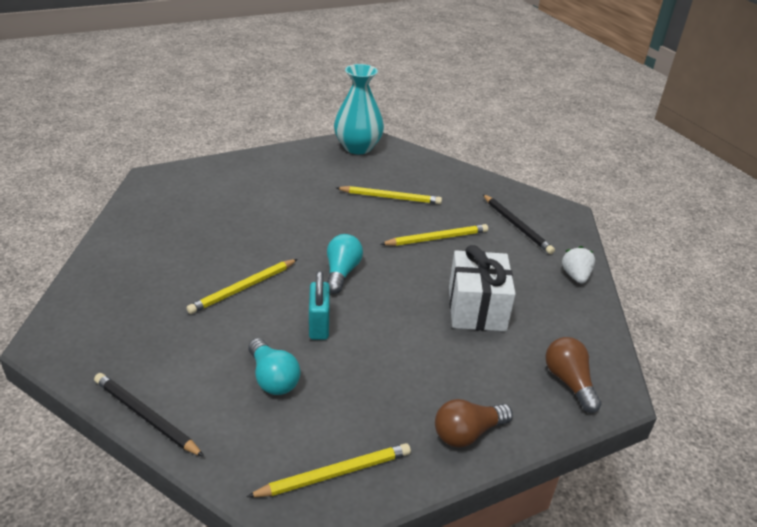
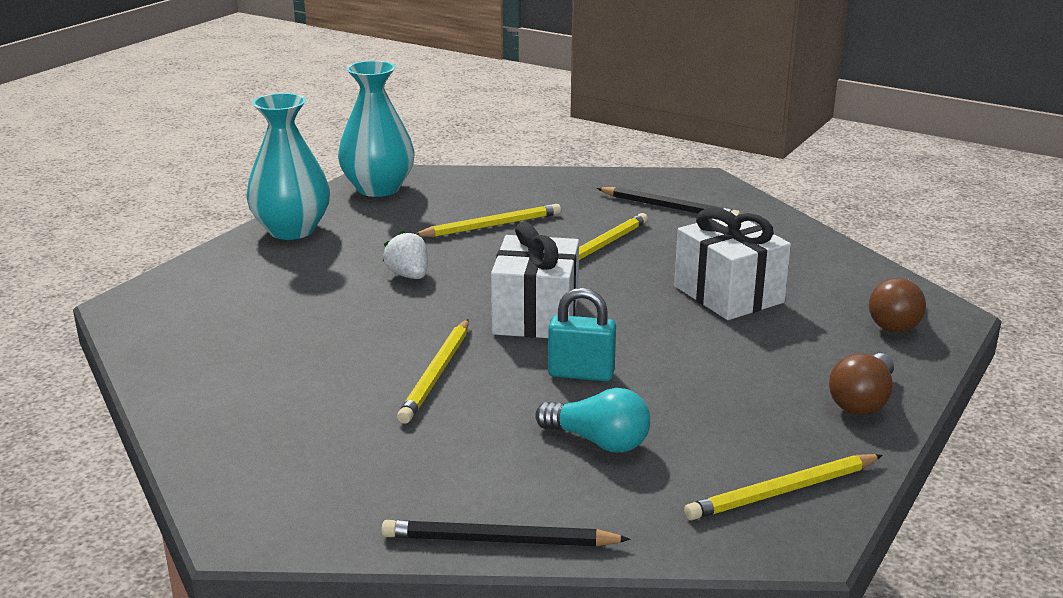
camera: 30 degrees left, 10 degrees down
(281, 159) = (292, 230): none -> turquoise vase
(319, 325) = (581, 374): turquoise padlock -> turquoise padlock turned 45 degrees counterclockwise
(334, 473) = (783, 491): yellow pencil -> yellow pencil turned 150 degrees counterclockwise
(341, 272) = (536, 316): turquoise light bulb -> white gift
(569, 382) = (896, 321): brown light bulb -> brown light bulb turned 105 degrees counterclockwise
(575, 276) = (786, 232): white strawberry -> white strawberry (409, 276)

